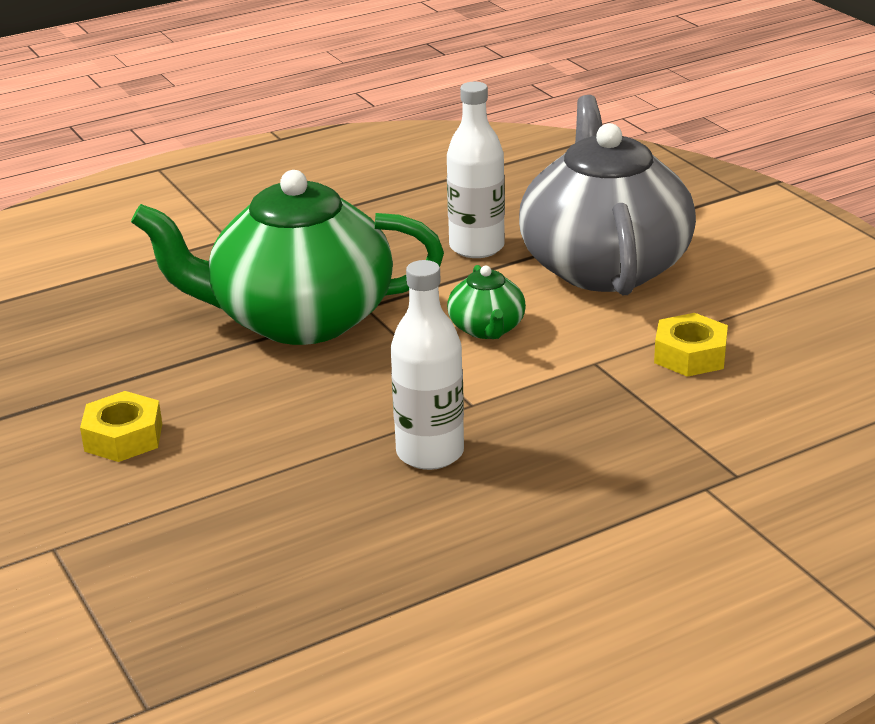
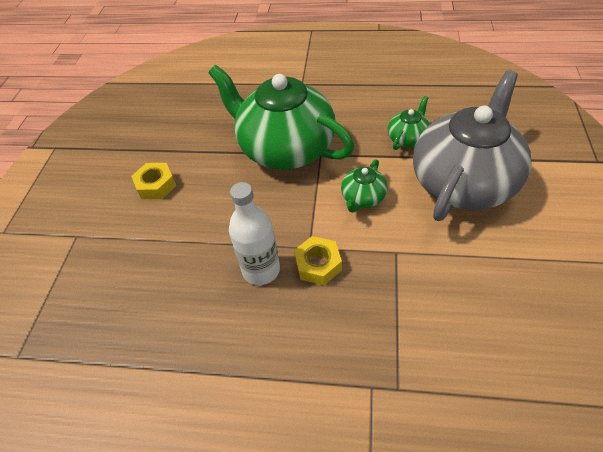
camera: 40 degrees right, 20 degrees up
(476, 247) = (407, 138): white bottle -> green teapot
(690, 355) = (453, 276): yellow nut -> yellow nut (318, 264)

